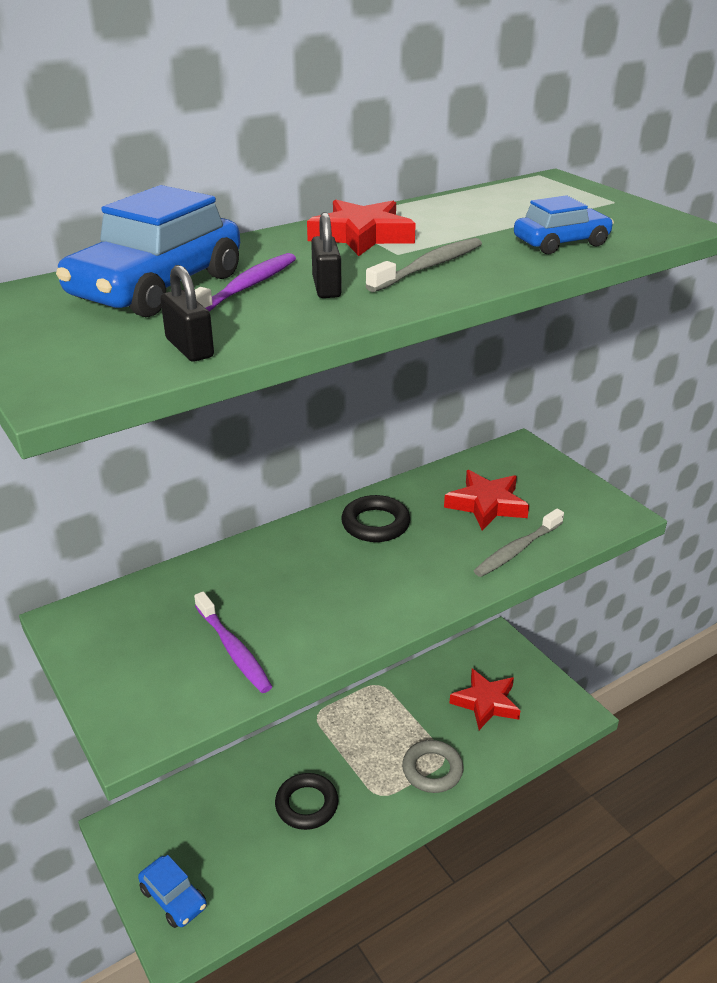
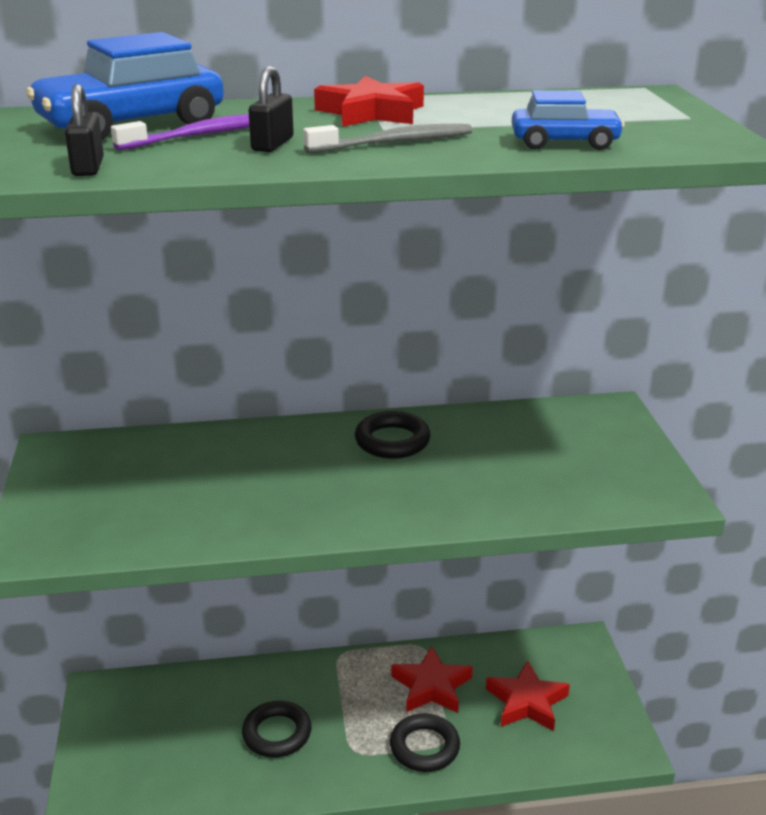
camera: 25 degrees right, 5 degrees down
(173, 898) = (105, 769): blue car -> none
(233, 649) = (168, 510): purple toothbrush -> none
(432, 770) = (424, 747): grey ring -> black ring
(486, 505) = (524, 452): red star -> red star (431, 686)
(517, 550) = (520, 501): grey toothbrush -> none

